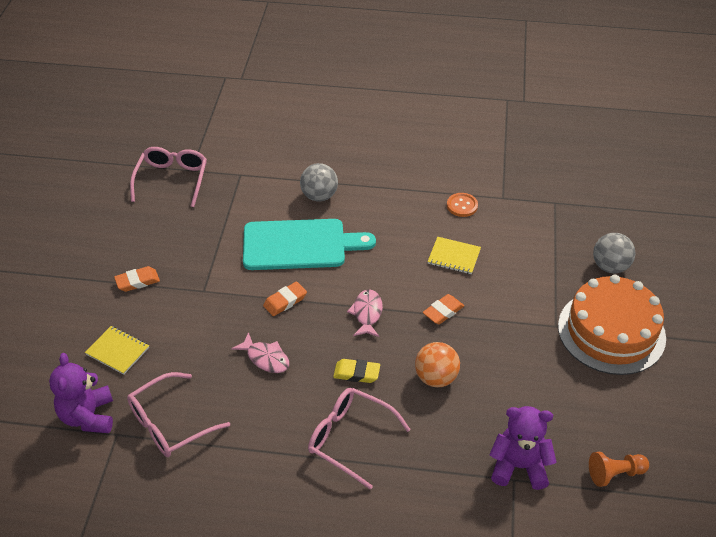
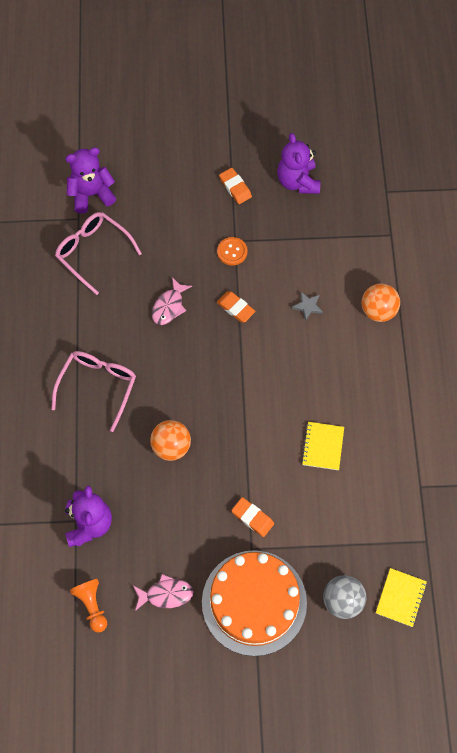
camera: 80 degrees right, 20 degrees up
(117, 351) = (157, 195): yellow notebook -> yellow notebook (400, 598)
(152, 231) = (298, 181): none -> purple teddy bear
(172, 180) = (367, 179): pink glasses -> none
(300, 245) = (307, 306): turquoise cutting board -> grey star
(319, 196) = (378, 311): grey ball -> orange ball
(356, 373) = (165, 381): yellow eraser -> none
(367, 313) = (234, 378): pink fish -> pink fish (166, 594)
(443, 311) = (249, 444): orange eraser -> orange eraser (252, 518)
(462, 206) = (397, 447): orange button -> orange button (232, 252)

